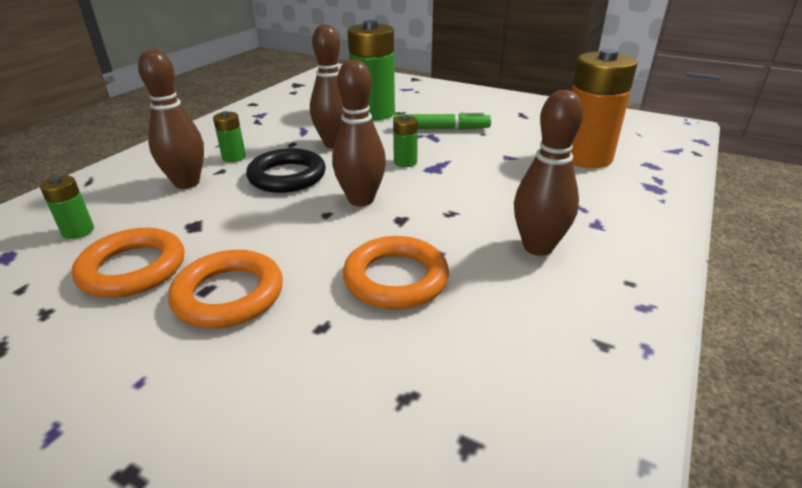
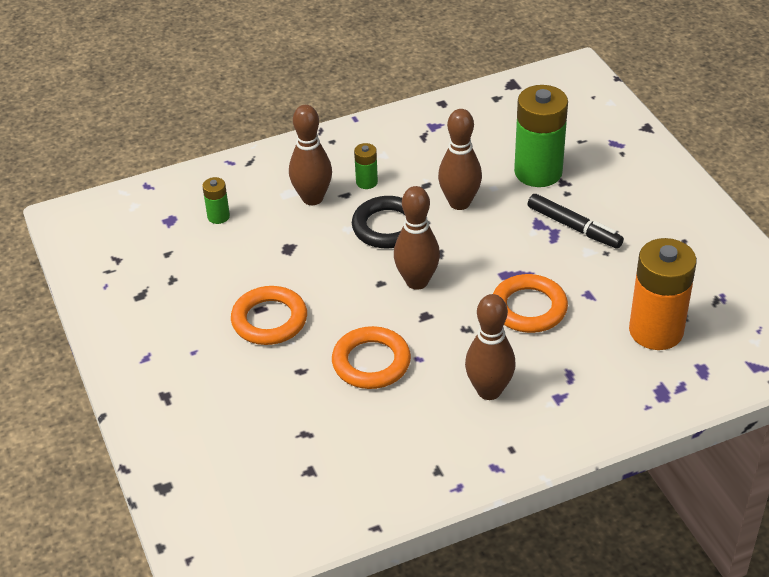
camera: 40 degrees right, 10 degrees up
(133, 269) = (231, 269): orange ring -> orange ring (529, 308)
(405, 162) = (493, 256): green battery -> none
(441, 129) = (574, 227): green marker -> black marker

